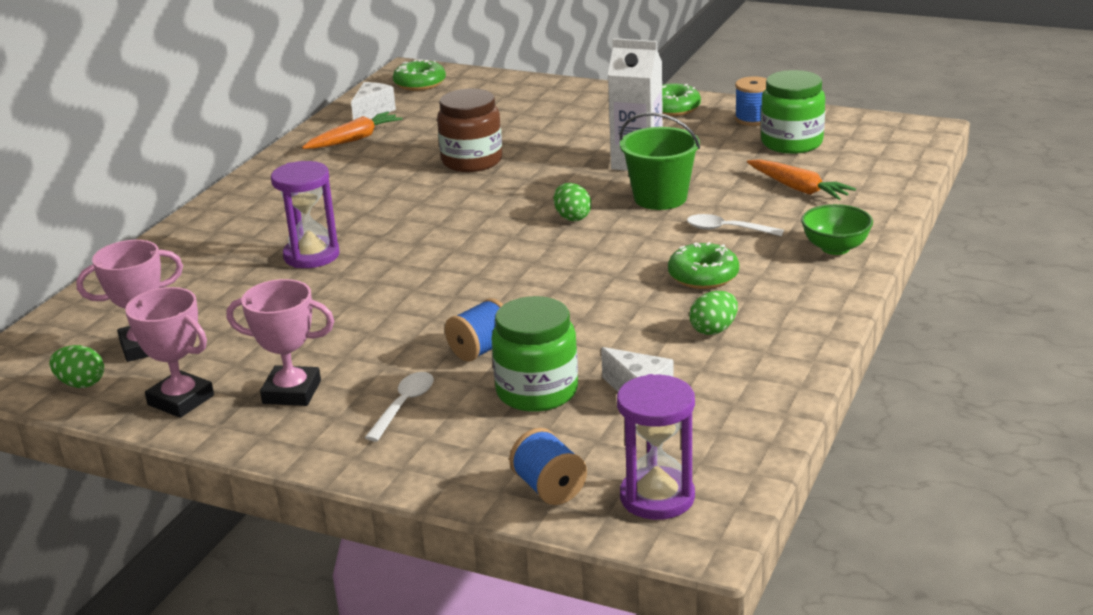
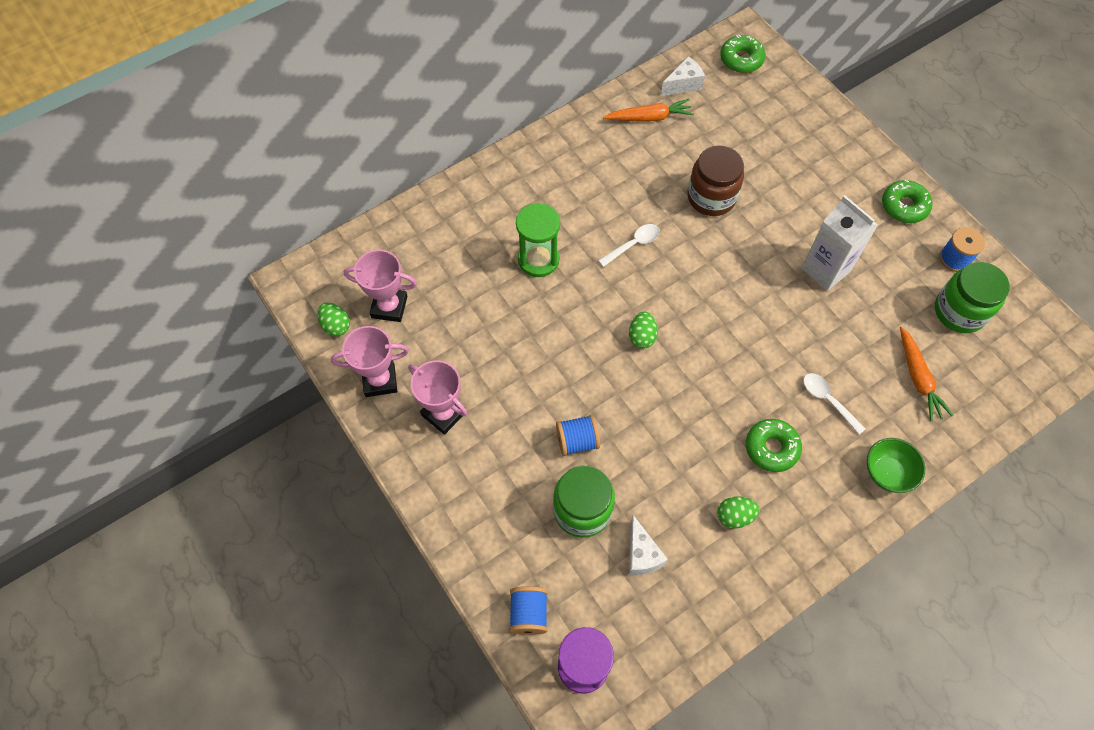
camera: 30 degrees right, 35 degrees up
(181, 400) = (380, 380): pink trophy -> pink trophy turned 75 degrees counterclockwise
(311, 255) = (538, 260): purple hourglass -> green hourglass
(404, 405) = (498, 471): white spoon -> white spoon (633, 244)
(572, 217) = (732, 317): green egg -> green egg (642, 337)
(660, 198) = (809, 329): green bucket -> none

